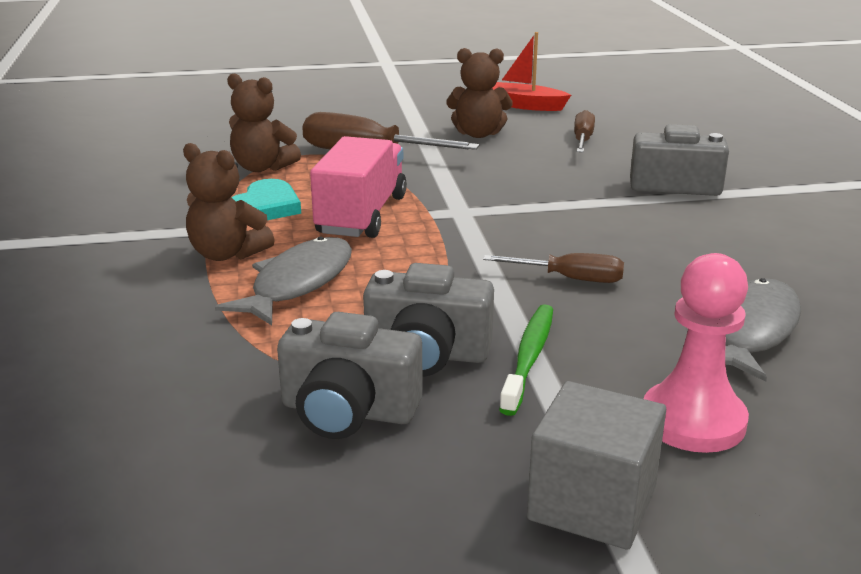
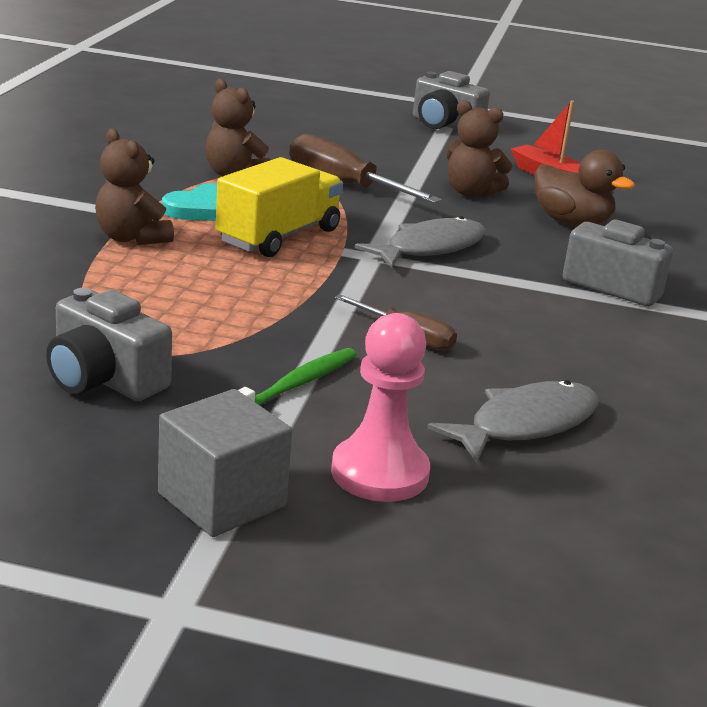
camera: 20 degrees right, 0 degrees up
(298, 283) = (165, 276): grey fish -> grey fish (430, 248)
(361, 215) = (278, 236): pink truck -> yellow truck
(426, 354) = (212, 358): grey camera -> grey camera (444, 125)
(582, 140) = (571, 222): brown screwdriver -> brown duck

